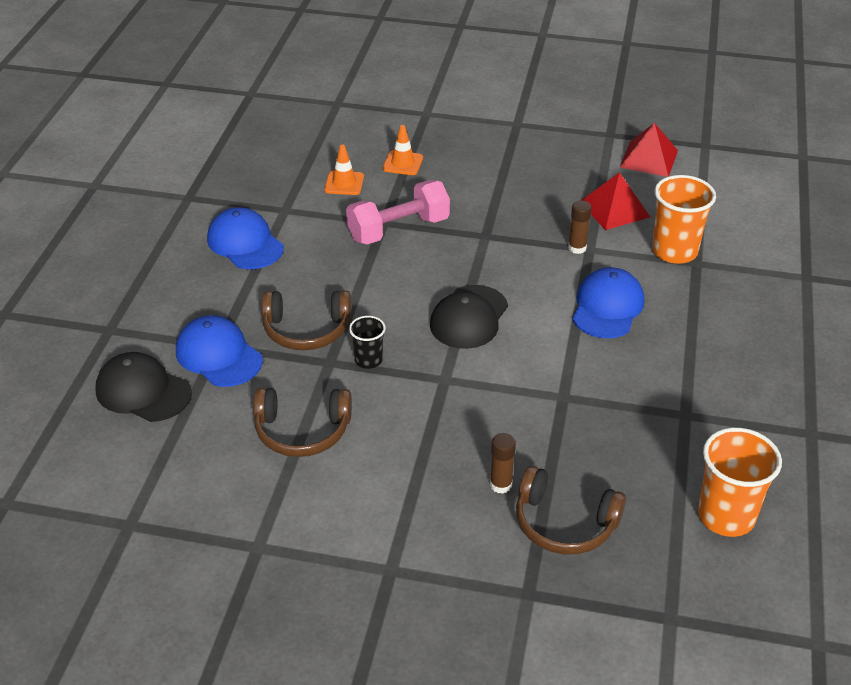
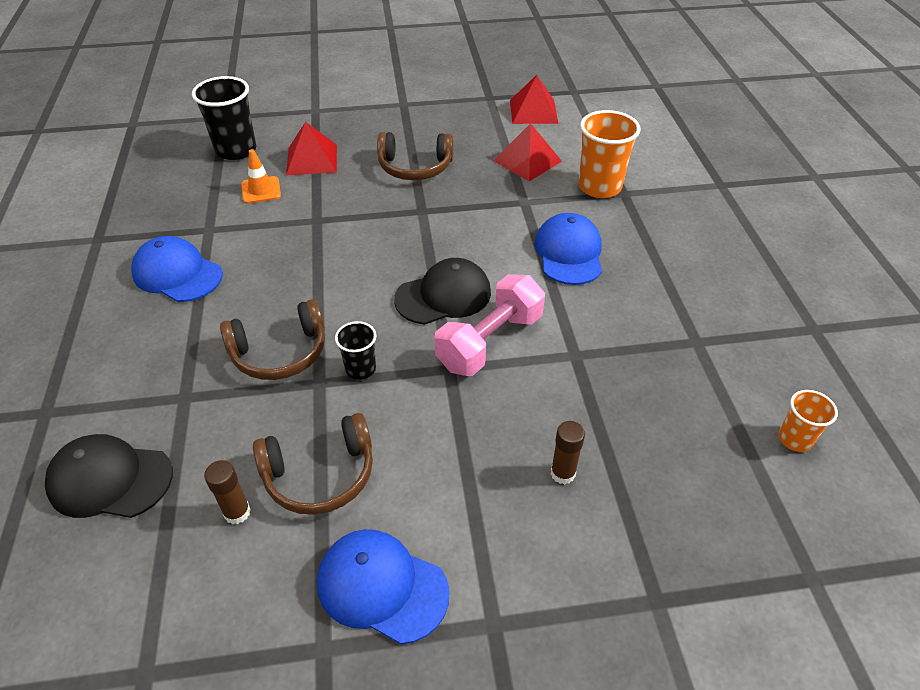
camera: 20 degrees left, 5 degrees up
(218, 355) = (189, 408): blue cap -> blue cap (382, 586)
(335, 139) = (236, 150): none -> black cup
(398, 229) = (334, 223): pink dumbbell -> pink dumbbell (490, 341)
(403, 163) = (312, 159): orange traffic cone -> red pyramid
(469, 317) = (443, 296): black cap -> black cap turned 120 degrees counterclockwise
(564, 524) = (649, 499): brown headphones -> brown headphones (415, 167)
(577, 248) = (512, 203): brown glue stick -> brown glue stick (237, 512)
(726, 516) = (795, 439): orange cup -> orange cup, size x0.55

